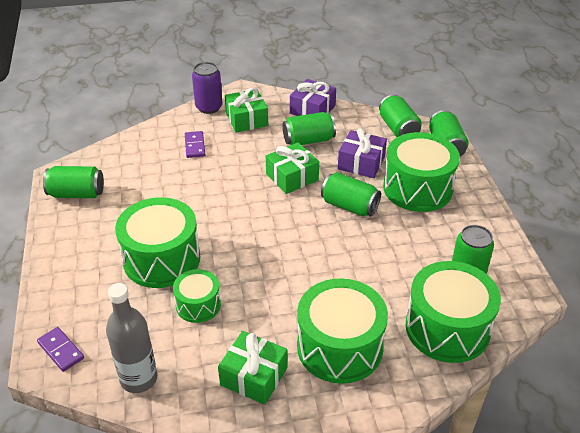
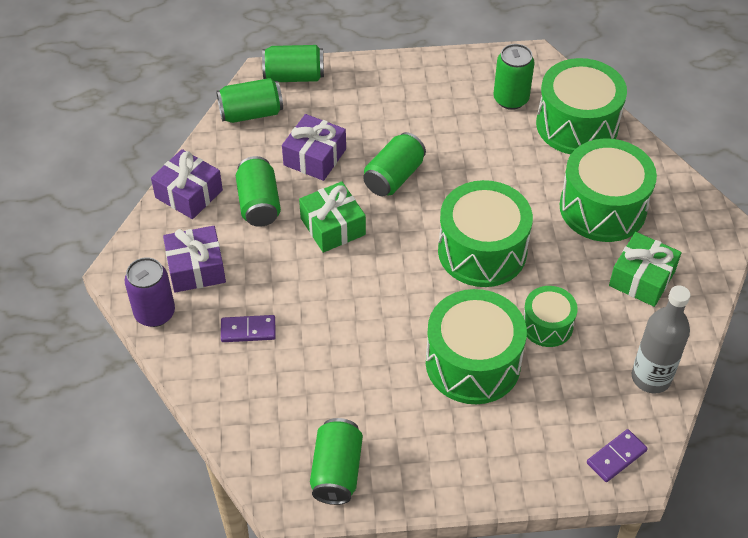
camera: 85 degrees left, 10 degrees up
(246, 119) = (196, 268): green gift -> purple gift
(417, 188) = (369, 113): green drum -> green drum (482, 251)

